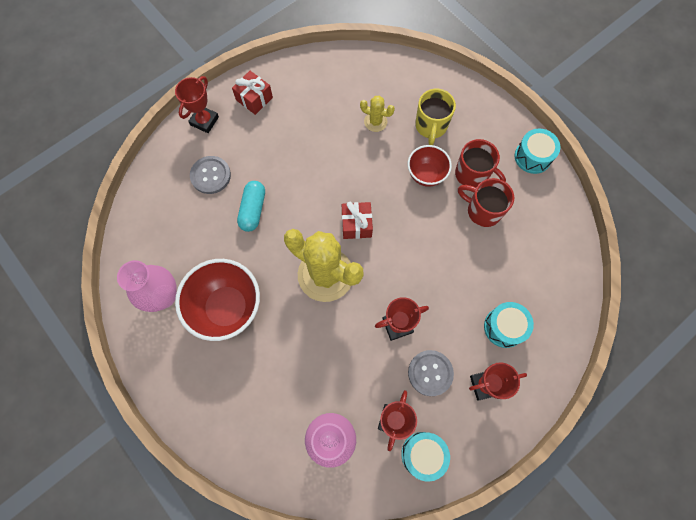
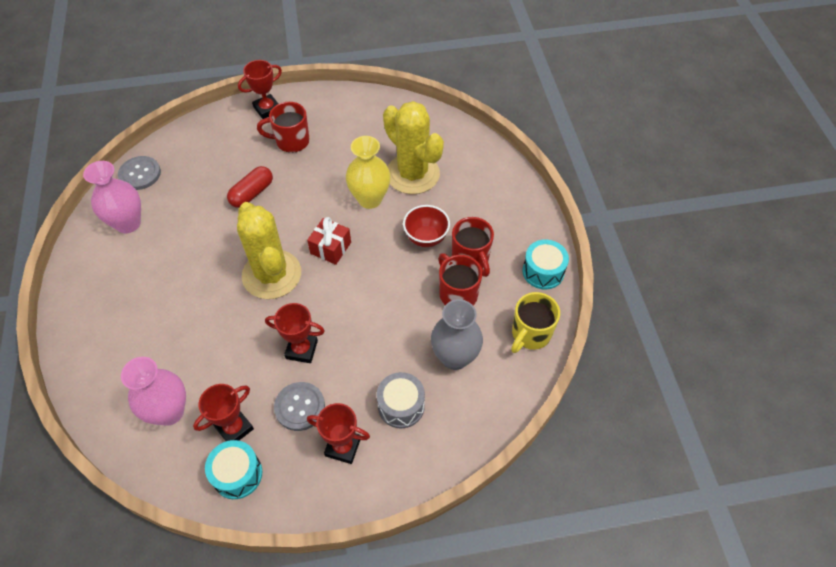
camera: 30 degrees right, 15 degrees down
(210, 175) = (239, 151): grey button -> grey button (140, 174)
(227, 308) = (170, 258): red bowl -> none
(250, 142) = (291, 141): none -> red mug
(253, 210) = (252, 193): turquoise capsule -> red capsule
(254, 99) = (321, 110): red gift -> none
(356, 163) = (370, 199): none -> yellow vase
(375, 122) = (412, 174): yellow cactus -> yellow cactus, size x2.18
(431, 126) = (461, 201): yellow mug -> yellow mug (530, 334)
(504, 327) = (401, 406): turquoise drum -> grey drum
(516, 265) = (455, 357): none -> grey vase

